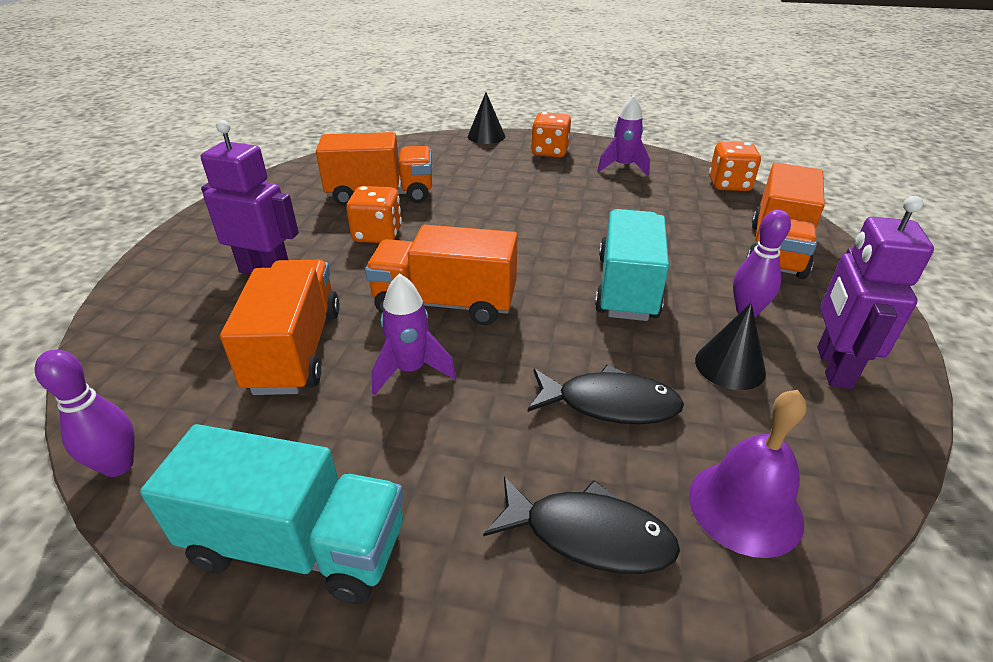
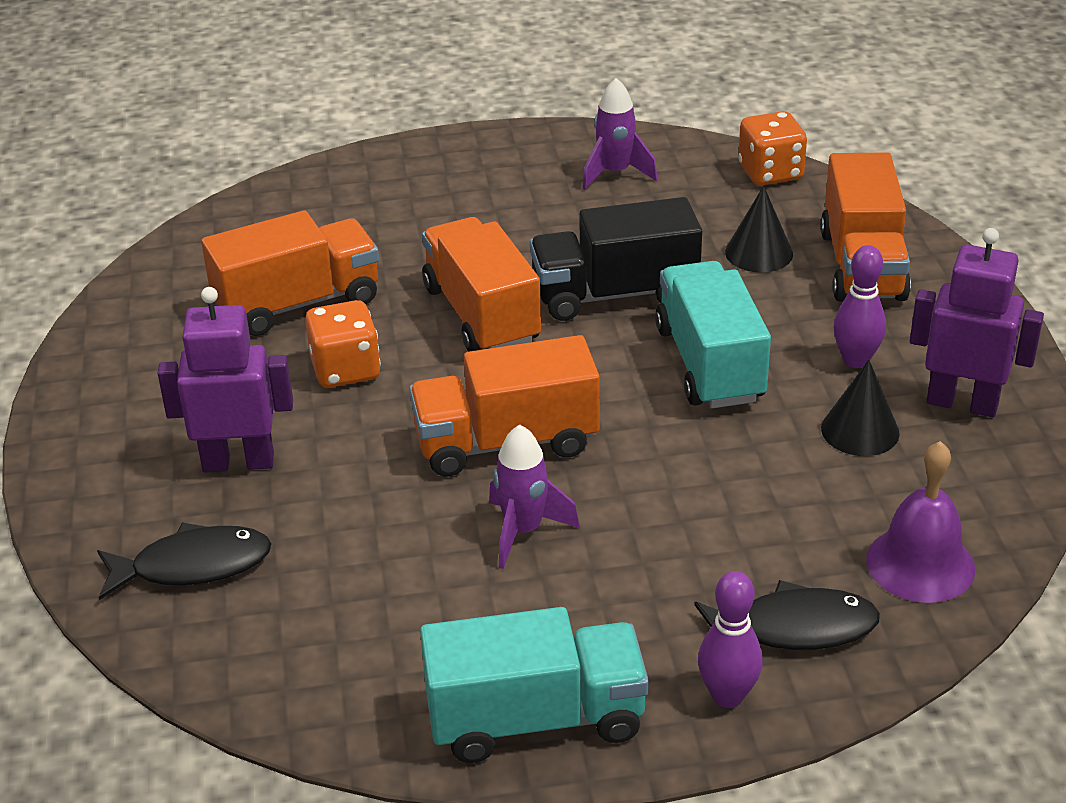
camera: 20 degrees left, 0 degrees up
(118, 465) = (287, 715): purple bowling pin -> purple bowling pin (727, 696)
(296, 350) = (370, 547): orange truck -> orange truck (481, 315)
(486, 136) = (379, 157): black cone -> black cone (759, 253)
(550, 152) = (495, 167): orange dice -> none
(583, 230) = (615, 294): none -> black truck
(610, 404) = (756, 506): black fish -> black fish (193, 566)
(833, 367) = (962, 403): purple robot -> purple robot turned 120 degrees clockwise

